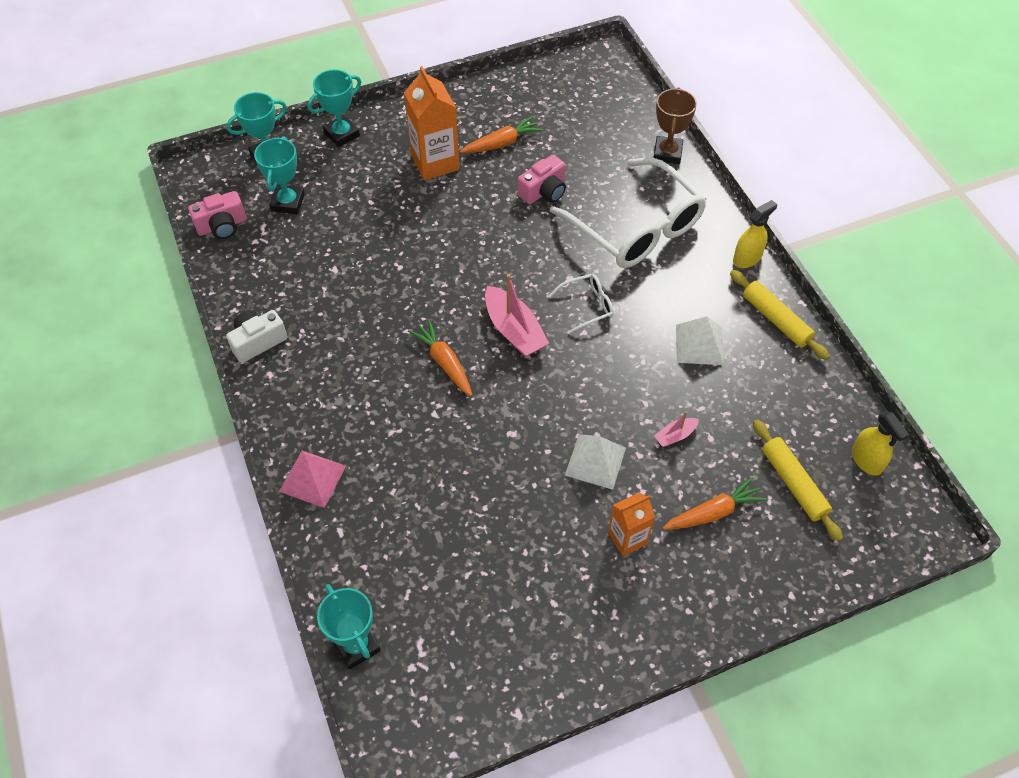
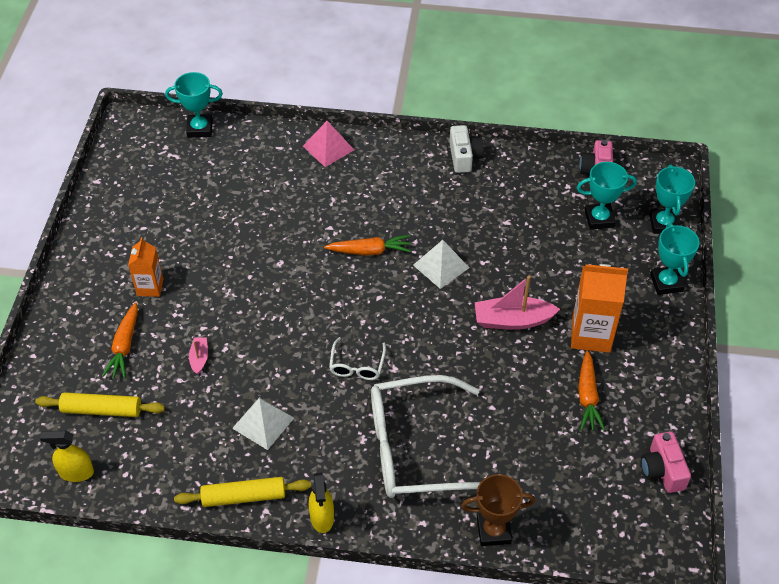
camera: 120 degrees right, 5 degrees down
(288, 202) = (599, 219): turquoise trophy -> turquoise trophy turned 45 degrees counterclockwise
(514, 330) = (368, 306): pink boat -> pink boat (512, 320)
(544, 191) = (505, 399): pink camera -> pink camera (662, 470)
(595, 461) = (219, 299): white pyramid -> white pyramid (441, 266)
(667, 153) = (493, 531): brown trophy -> brown trophy turned 45 degrees counterclockwise

